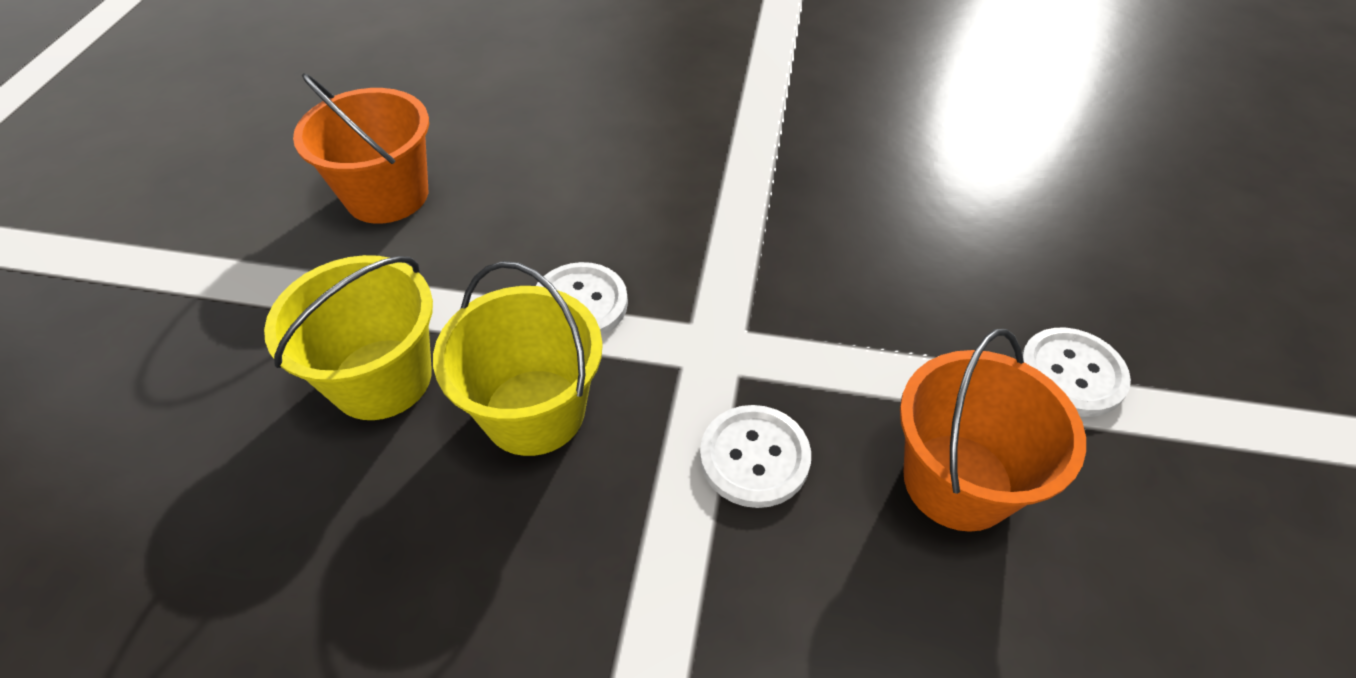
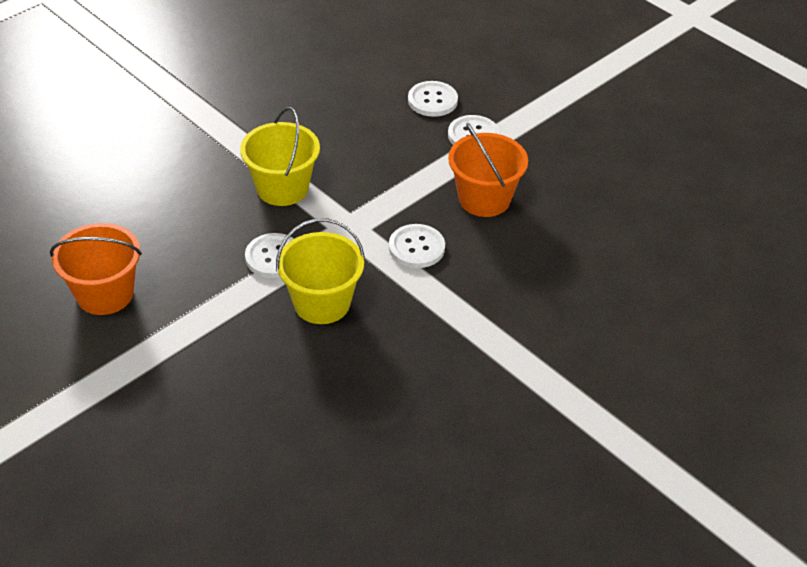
camera: 55 degrees left, 5 degrees down
(381, 378) = (245, 347): yellow bucket -> yellow bucket (282, 188)
(1072, 279) = (432, 100): none -> white button

